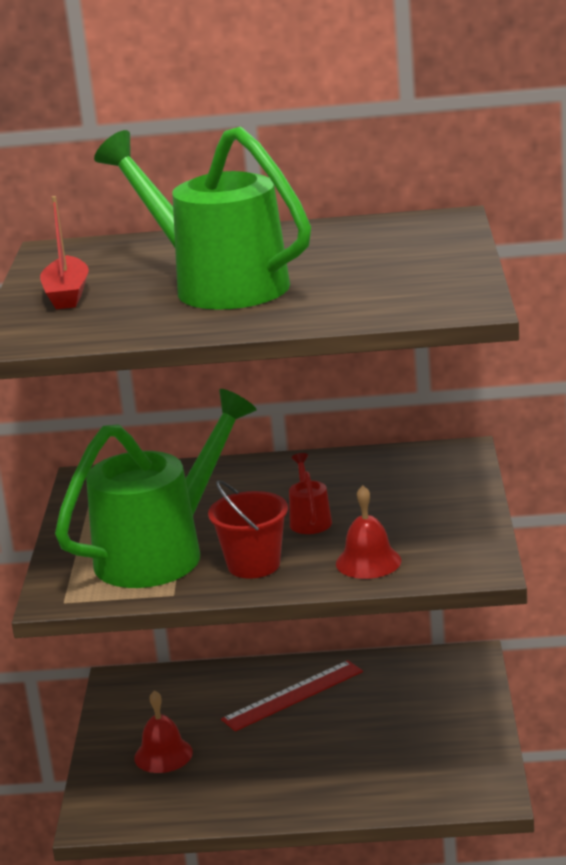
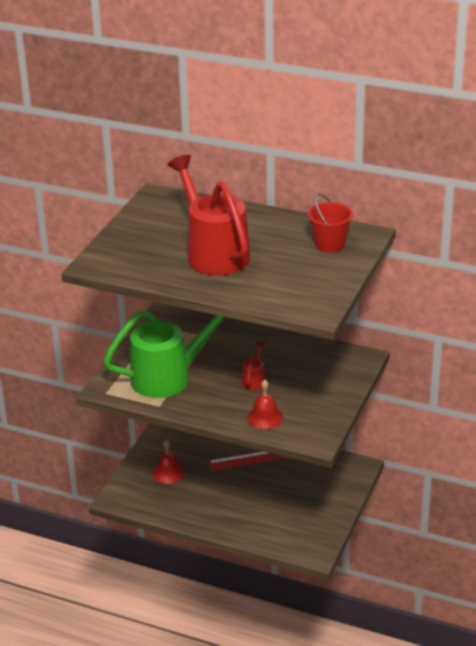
camera: 20 degrees right, 10 degrees up
(67, 295) = (138, 236): red boat -> none
(218, 285) = (214, 252): green watering can -> red watering can
(254, 565) = (208, 400): red bucket -> red bucket (329, 244)

